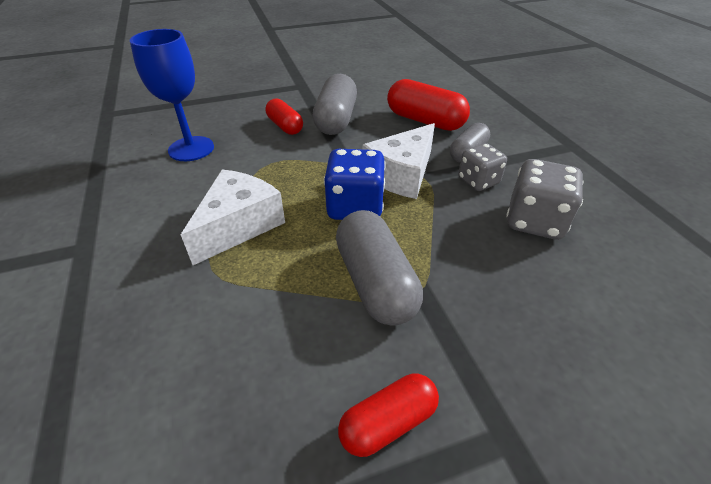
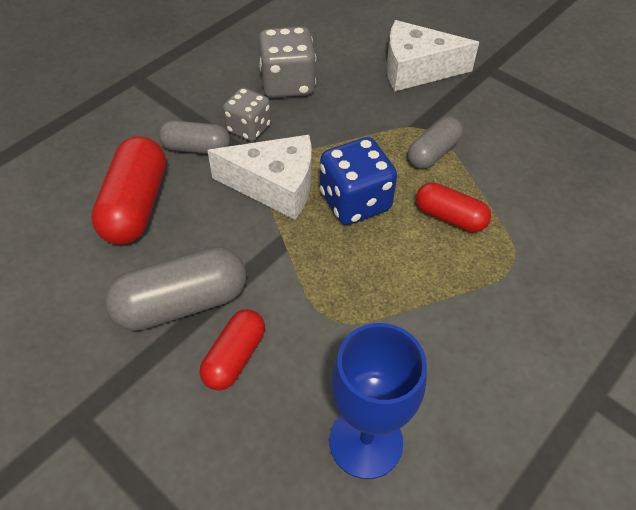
camera: 120 degrees left, 10 degrees up
(239, 225) = (451, 278): white cheese -> white cheese (416, 70)
(375, 282) = (433, 153): grey capsule -> grey capsule, size x0.62
(388, 422) = (524, 111): red capsule -> red capsule (449, 217)

